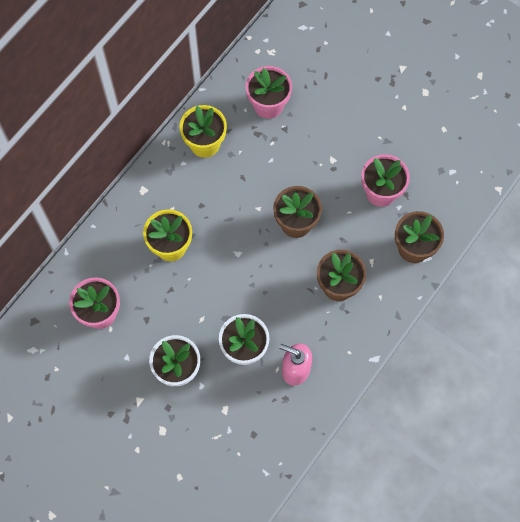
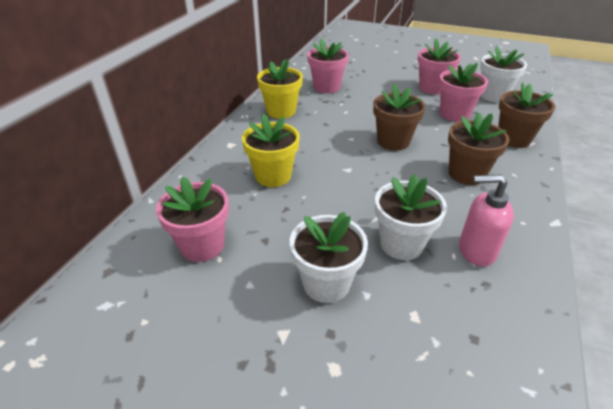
camera: 15 degrees left, 30 degrees down
(385, 135) = (432, 88): none -> pink flower pot
(444, 167) = (493, 96): none -> white flower pot

